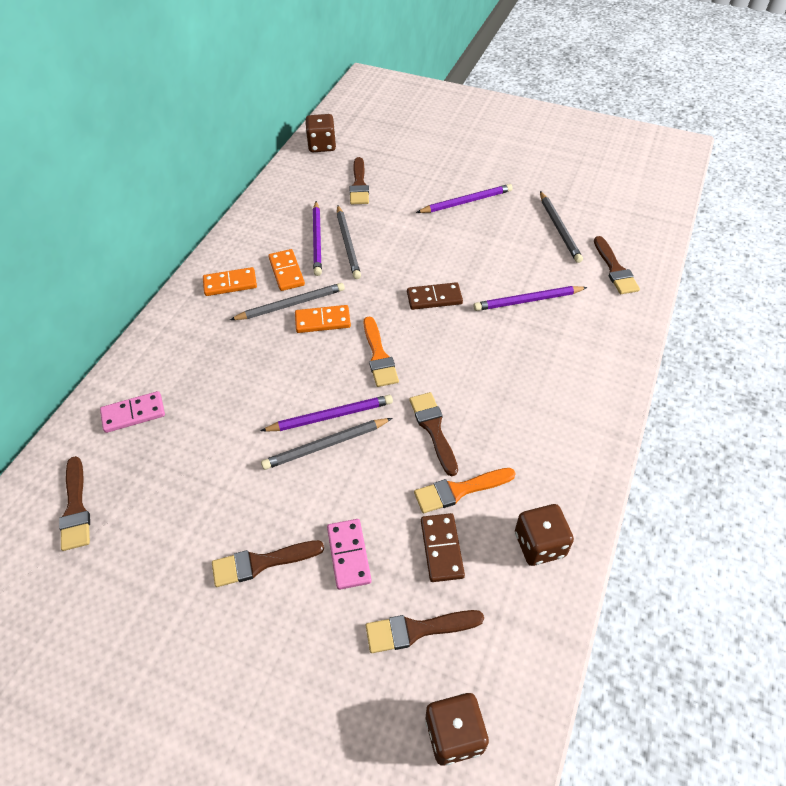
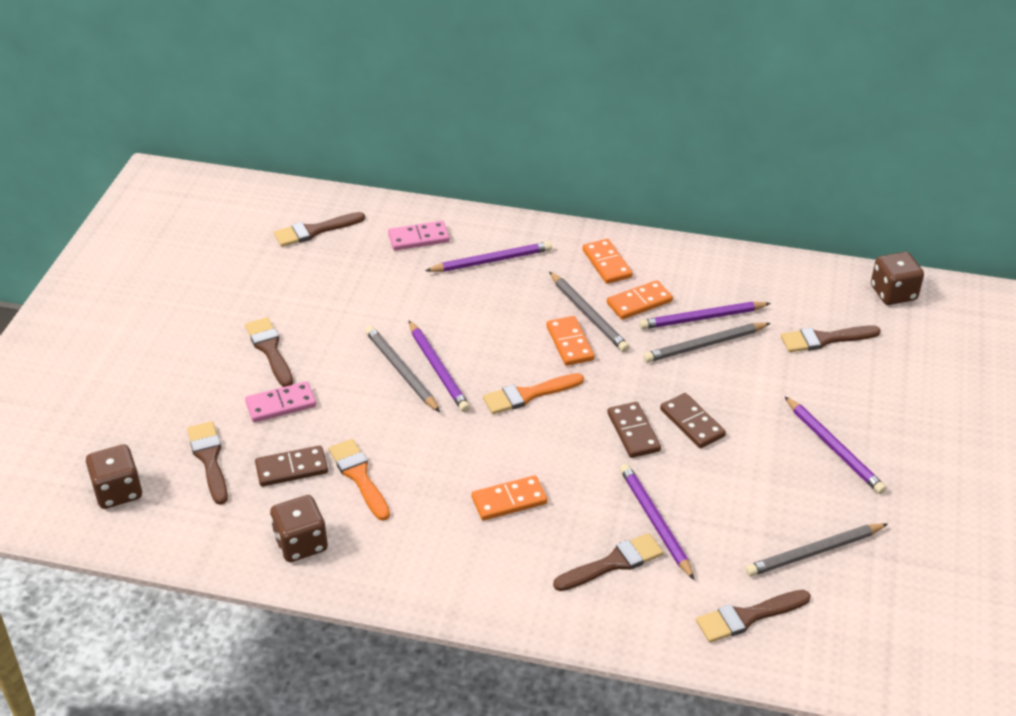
camera: 80 degrees right, 10 degrees down
(133, 413) = (418, 238): pink domino -> pink domino turned 75 degrees counterclockwise
(193, 360) = (491, 261): none -> purple pencil
(430, 265) = (692, 423): none -> brown domino
(433, 429) = (434, 449): brown brush -> brown brush (613, 563)
(499, 383) = (509, 500): none -> orange domino

